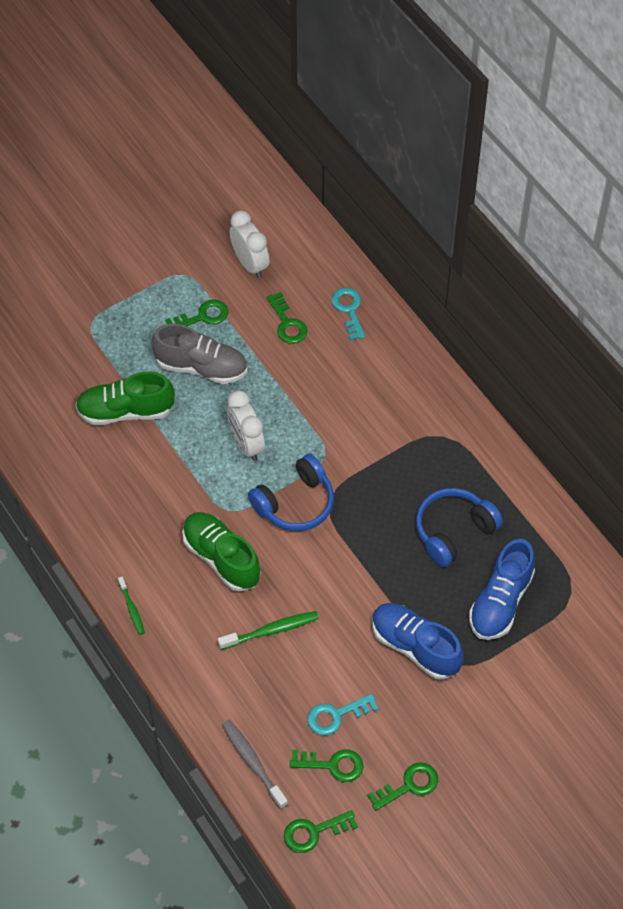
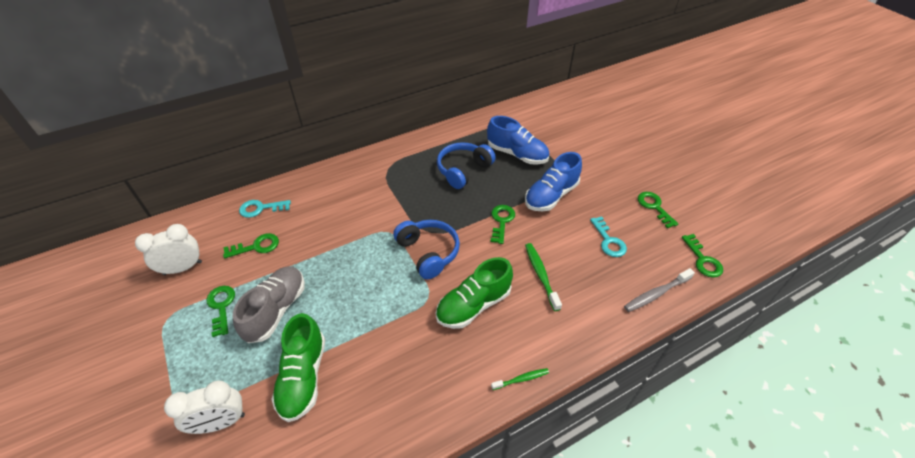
camera: 85 degrees left, 10 degrees down
(246, 444) = (366, 281): white clock -> white clock (221, 422)
(332, 765) = (648, 245): green key -> green key (501, 221)
(453, 531) = (463, 170): blue headphones -> blue headphones turned 75 degrees clockwise

